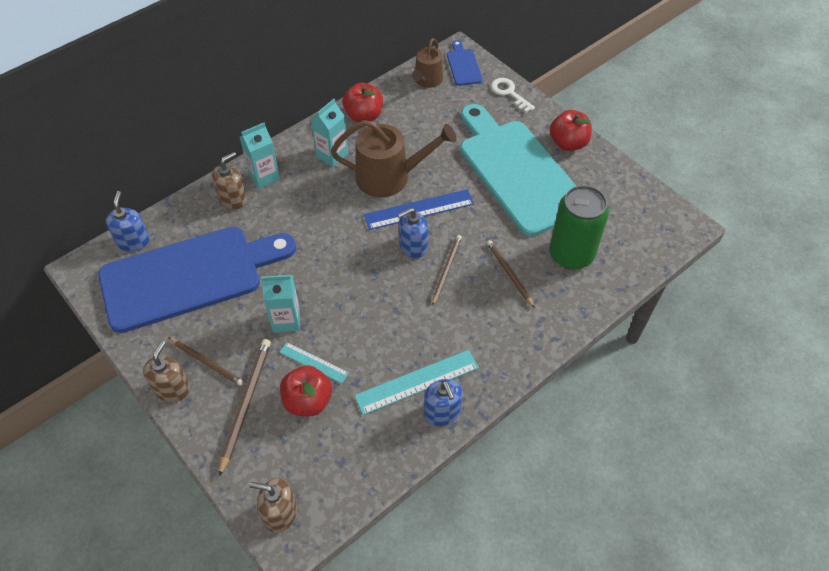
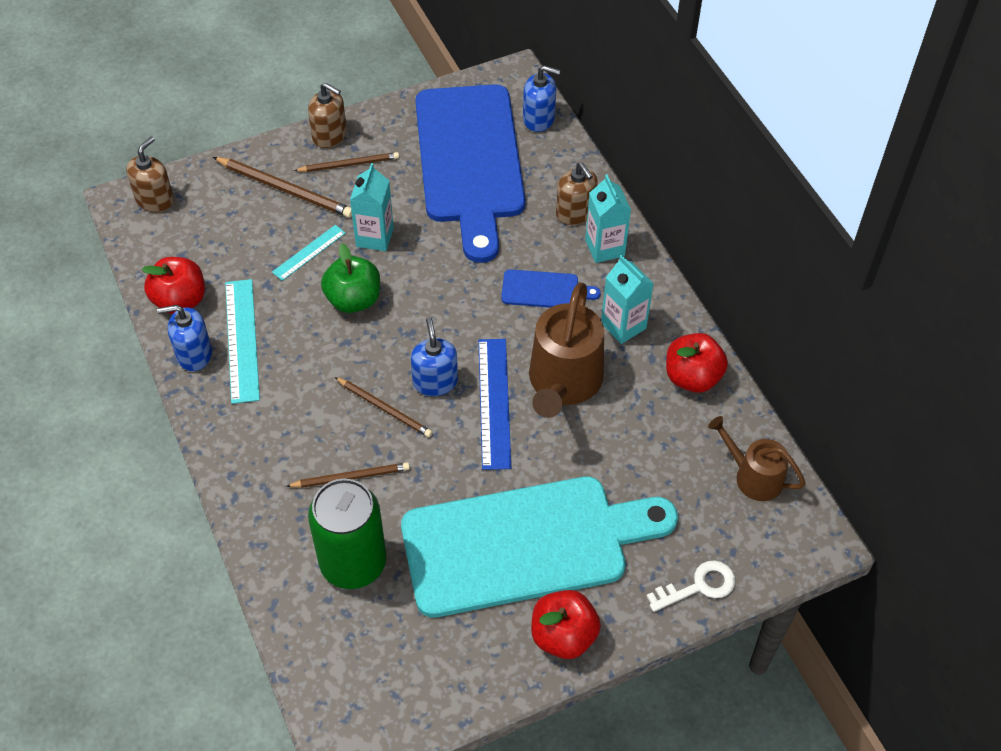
camera: 105 degrees right, 0 degrees up
(207, 362) = (349, 164): brown pencil -> brown pencil turned 150 degrees counterclockwise
(308, 401) = (264, 240): red apple -> red apple (180, 300)
(354, 316) = (353, 300): none -> green apple
(463, 65) = (780, 538): blue cutting board -> blue cutting board (544, 290)

